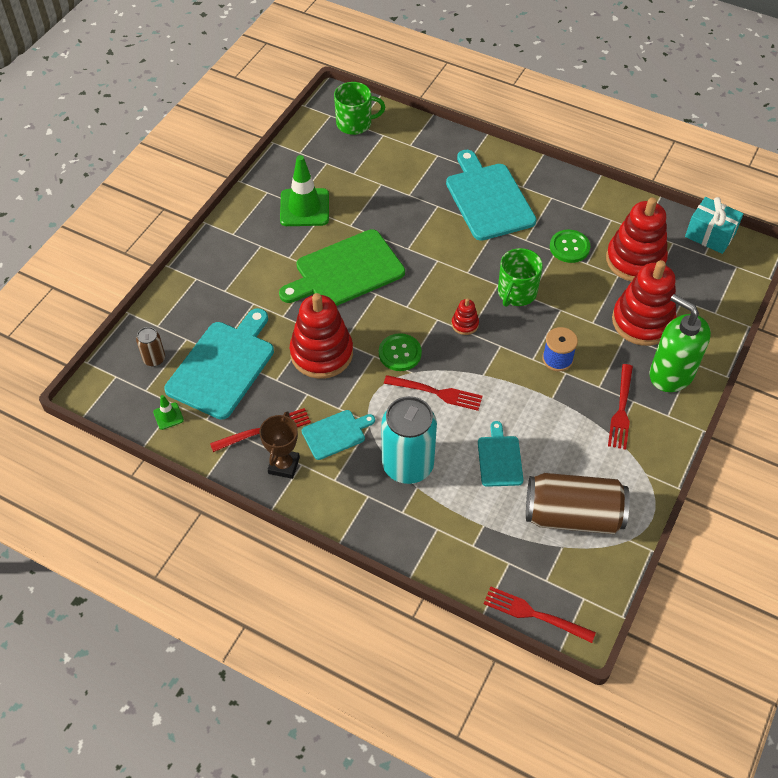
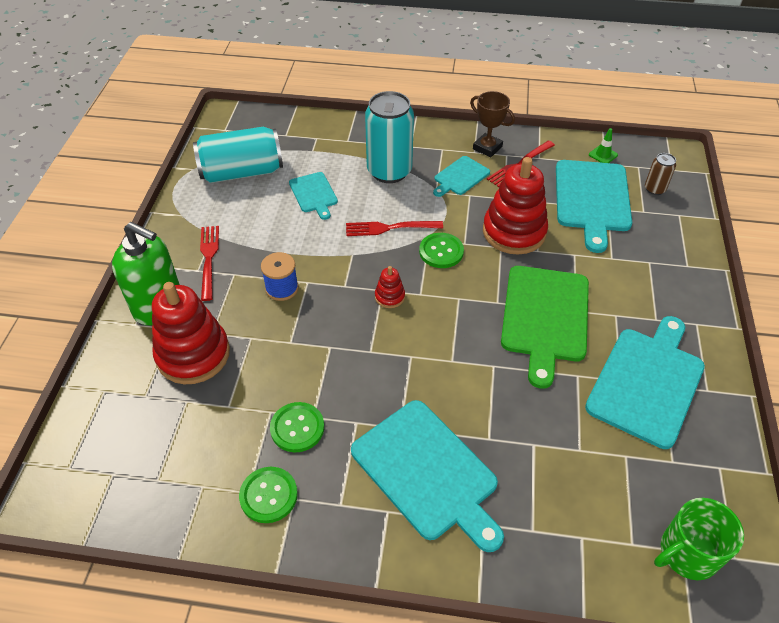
camera: 160 degrees right, 5 degrees down
(284, 465) = (487, 148): brown trophy -> brown trophy turned 45 degrees counterclockwise
(304, 208) = (647, 382): green traffic cone -> turquoise cutting board
(346, 271) = (545, 317): green cutting board -> green cutting board turned 150 degrees clockwise
(516, 293) = (346, 347): green mug -> none
(534, 614) = (259, 114): red fork -> none
(572, 515) = (242, 172): brown can -> turquoise can
(597, 214) = (268, 495): none -> green button
(635, 260) = (208, 435): red stacking toy -> none
(710, 235) = (102, 509): turquoise gift -> none

